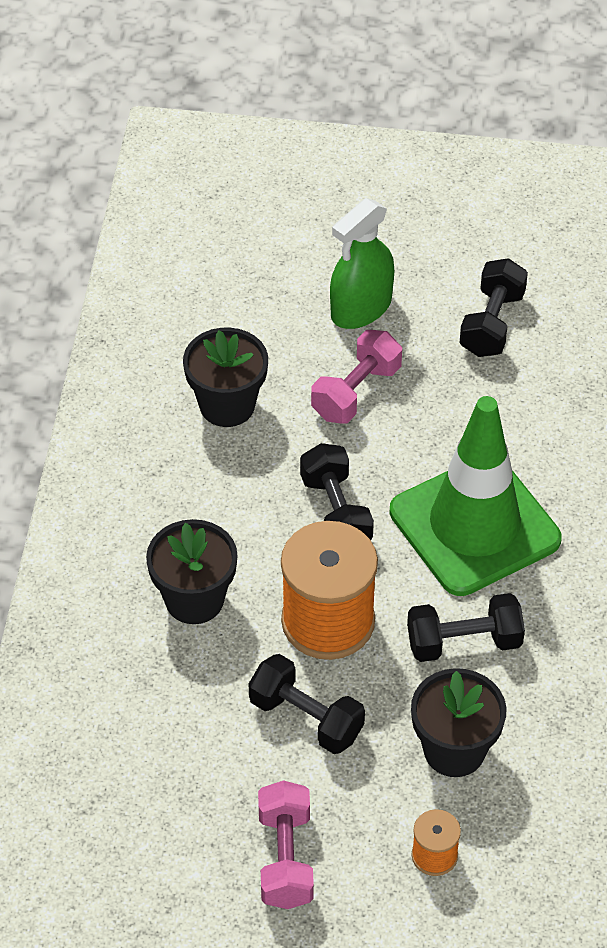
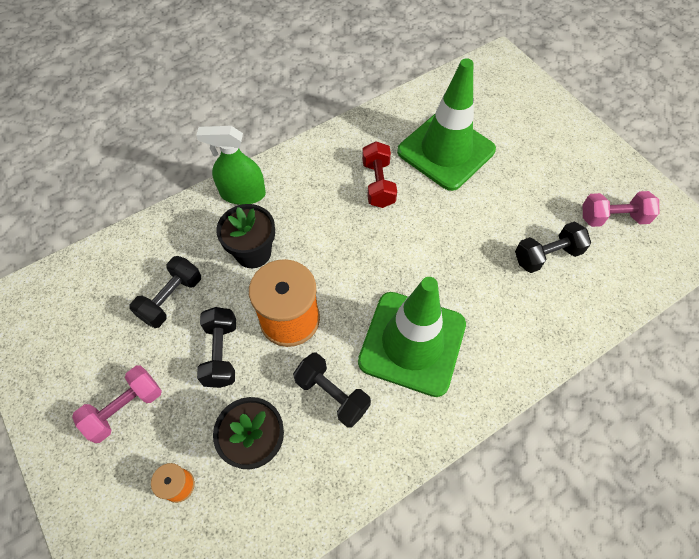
camera: 50 degrees right, 10 degrees up
(227, 405) = (378, 184): black flower pot -> red dumbbell
(251, 303) = (446, 151): none -> green traffic cone
(336, 512) = (359, 273): black dumbbell -> black dumbbell (171, 299)
(356, 392) = (440, 228): pink dumbbell -> pink dumbbell (613, 218)
(361, 308) = (492, 194): green spray bottle -> green spray bottle (242, 193)

